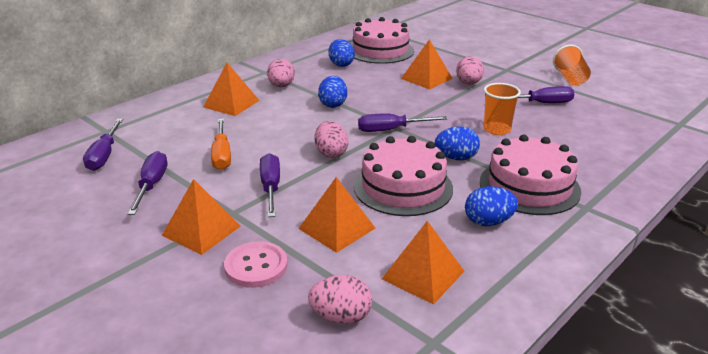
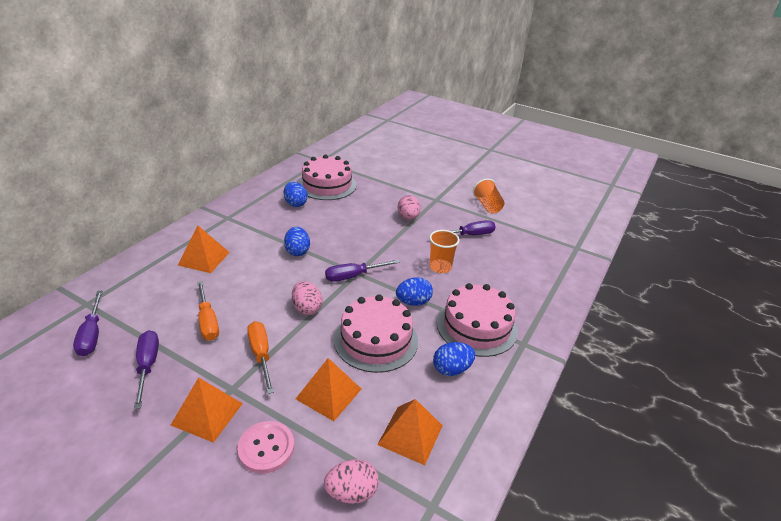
camera: 15 degrees left, 5 degrees up
(270, 187) = (261, 354): purple screwdriver -> orange screwdriver
(281, 86) = (246, 233): pink egg -> none
(426, 78) = (372, 214): orange pyramid -> none

